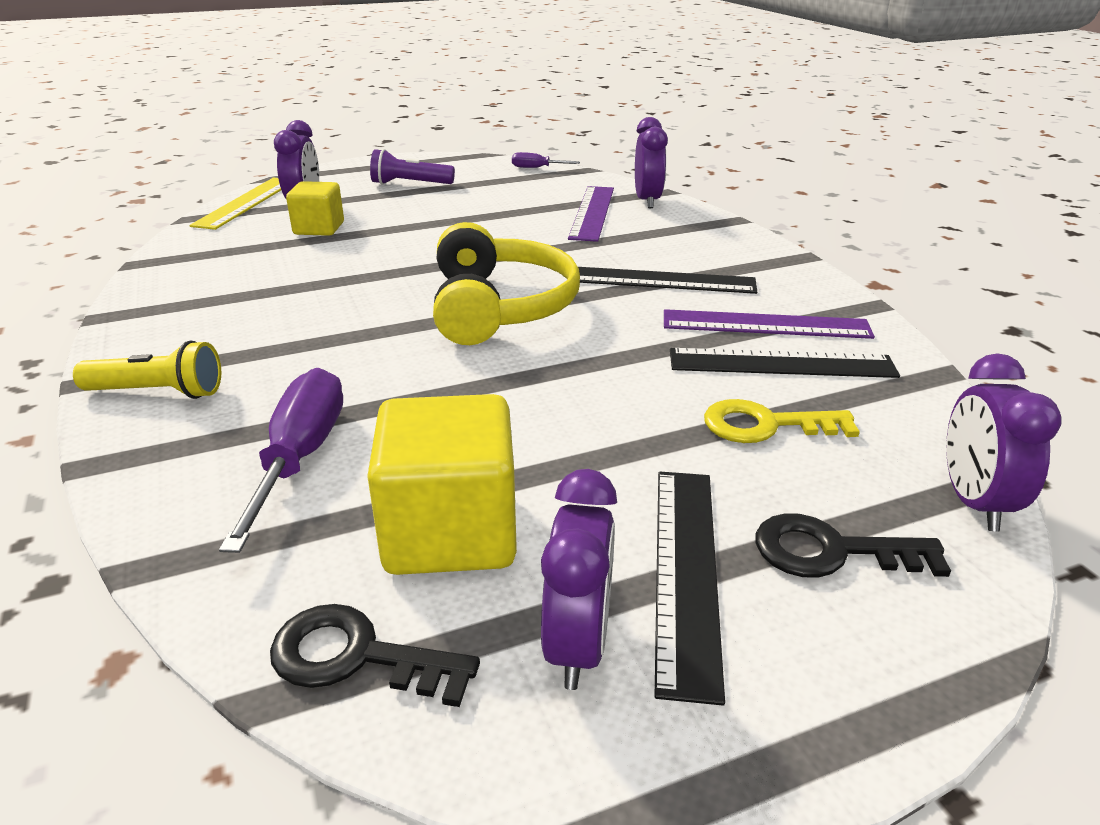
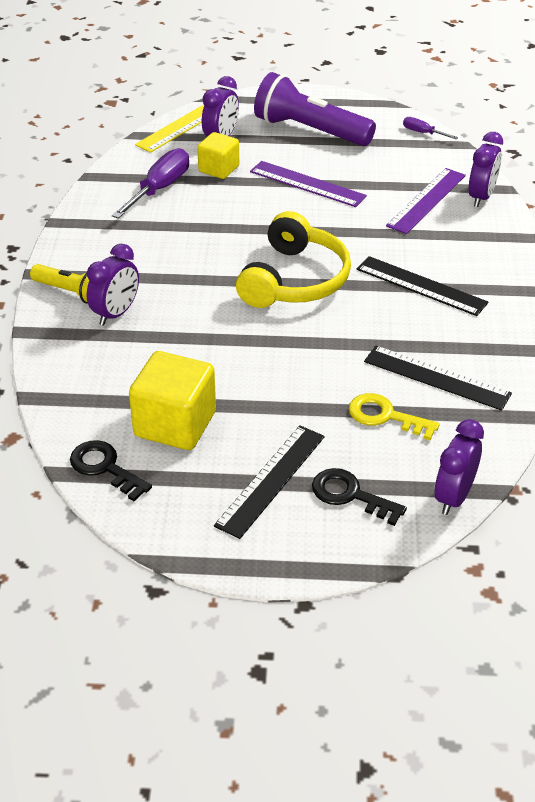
camera: 25 degrees right, 10 degrees up
(300, 458) = (125, 359): purple screwdriver -> purple screwdriver (159, 189)
(410, 184) = (310, 131): purple flashlight -> purple flashlight, size x1.80
(578, 644) = (198, 494): purple clock -> purple clock (116, 314)
(765, 325) = (456, 344): purple ruler -> purple ruler (307, 184)

